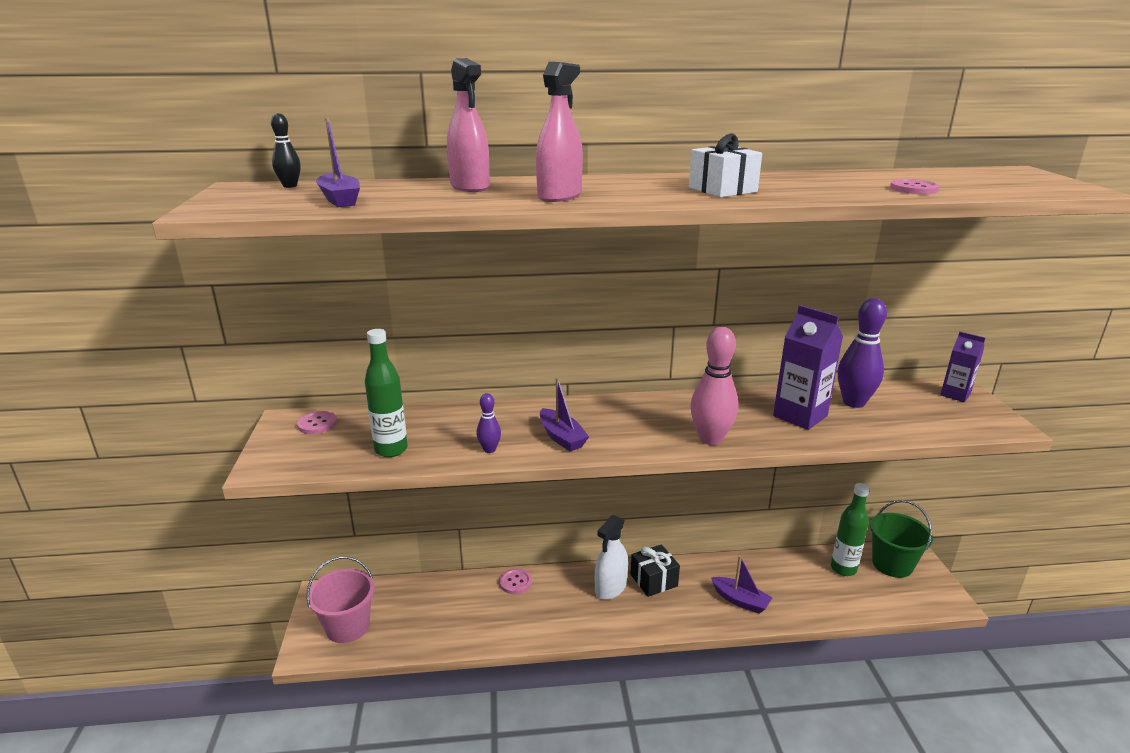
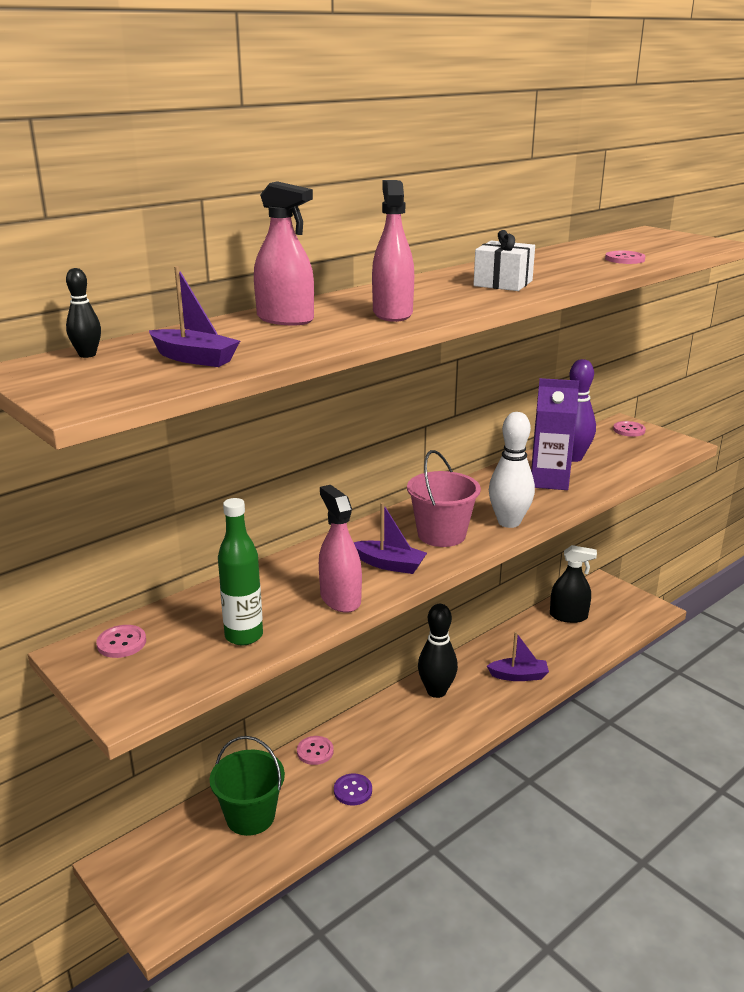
camera: 35 degrees left, 0 degrees up
(347, 626) = (182, 878): pink bucket -> pink bucket (441, 535)
(489, 449) = (340, 599): purple bowling pin -> pink spray bottle
(513, 626) = (353, 790): none -> purple button
(610, 588) = (406, 715): white spray bottle -> none
(654, 580) = (436, 691): black gift -> black bowling pin
(710, 439) = (509, 522): pink bowling pin -> white bowling pin
(843, 569) = (568, 616): green bottle -> black spray bottle
(892, 564) = (597, 598): green bucket -> green bucket (250, 816)
(955, 394) = (629, 430): purple carton -> pink button

